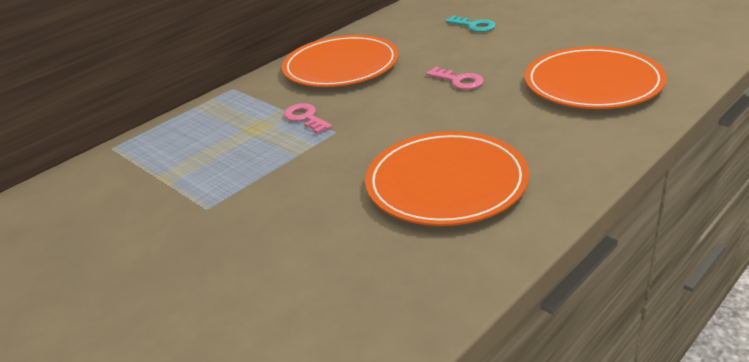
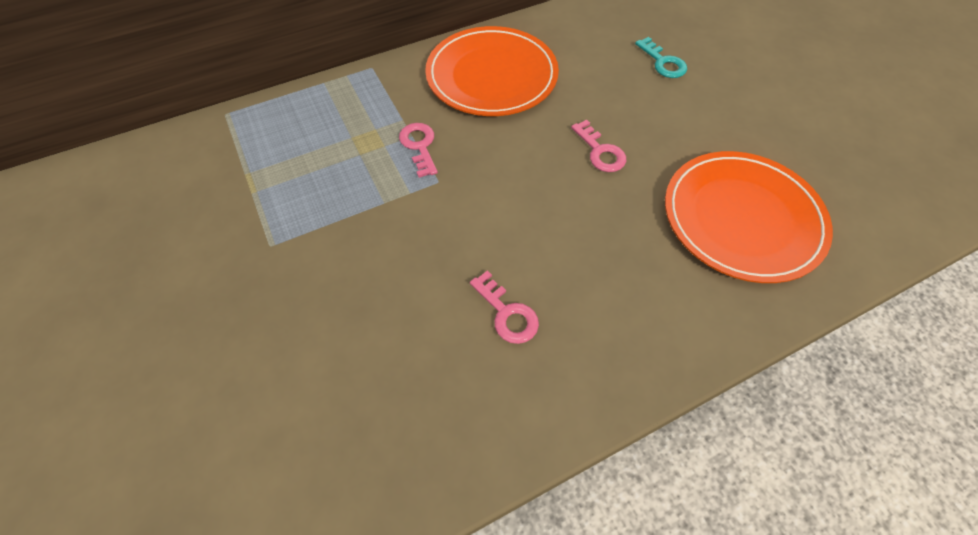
camera: 15 degrees right, 25 degrees up
(446, 183) = (507, 313): orange plate -> pink key

